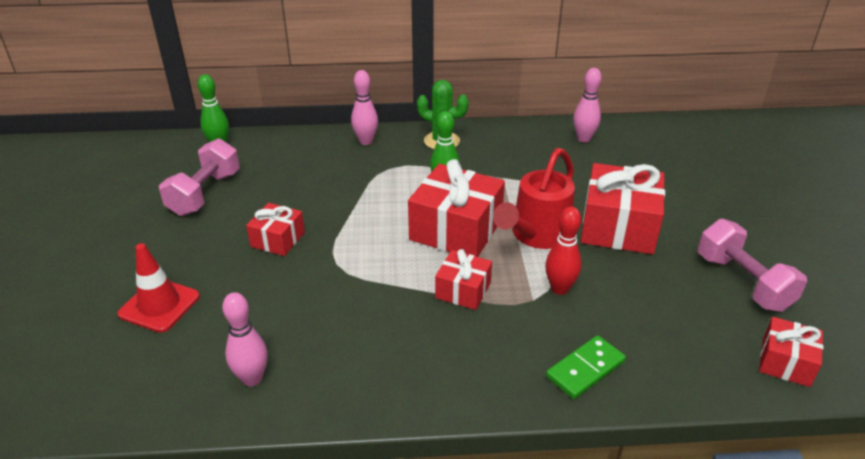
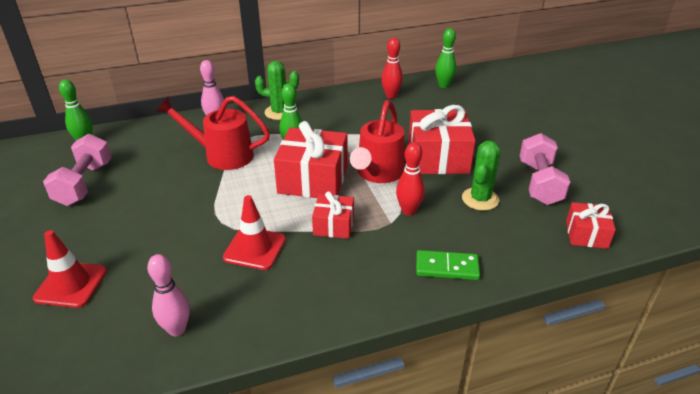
camera: 15 degrees left, 0 degrees up
(278, 239) = (163, 211): red gift -> none
(361, 183) = (222, 155): none -> red watering can
(364, 301) = (255, 248): none -> red traffic cone
(583, 139) = (391, 96): pink bowling pin -> red bowling pin
(585, 369) = (447, 267): green domino -> green domino turned 60 degrees clockwise
(656, 134) = (443, 85): none -> green bowling pin
(656, 290) = (480, 199): none -> green cactus
(743, 282) = (539, 183): pink dumbbell -> pink dumbbell turned 45 degrees clockwise

